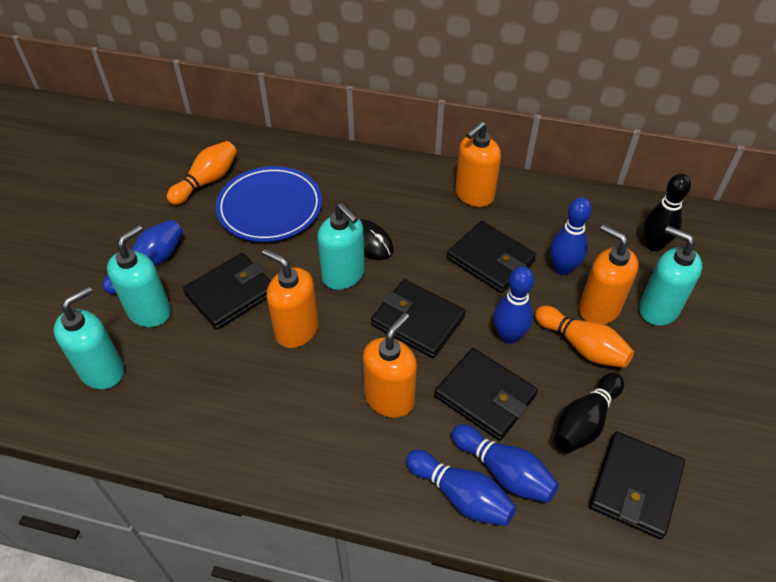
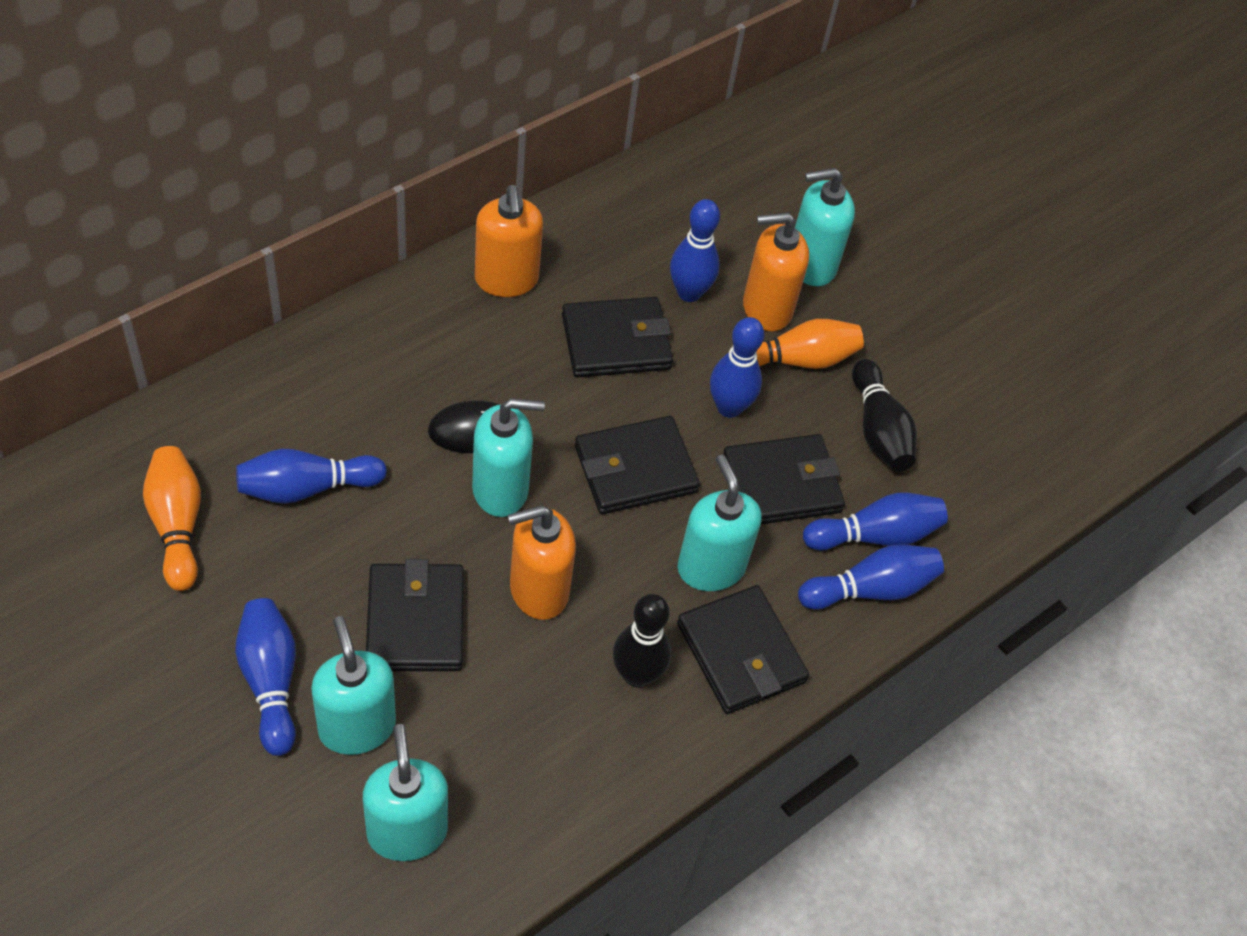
camera: 60 degrees left, 5 degrees up
(270, 207) = (307, 487): blue plate -> blue bowling pin
(389, 398) = (711, 567): orange soap dispenser -> turquoise soap dispenser
(635, 486) = (972, 449): black wallet -> black wallet (741, 653)
(653, 245) = (733, 197): black bowling pin -> black bowling pin (636, 674)

